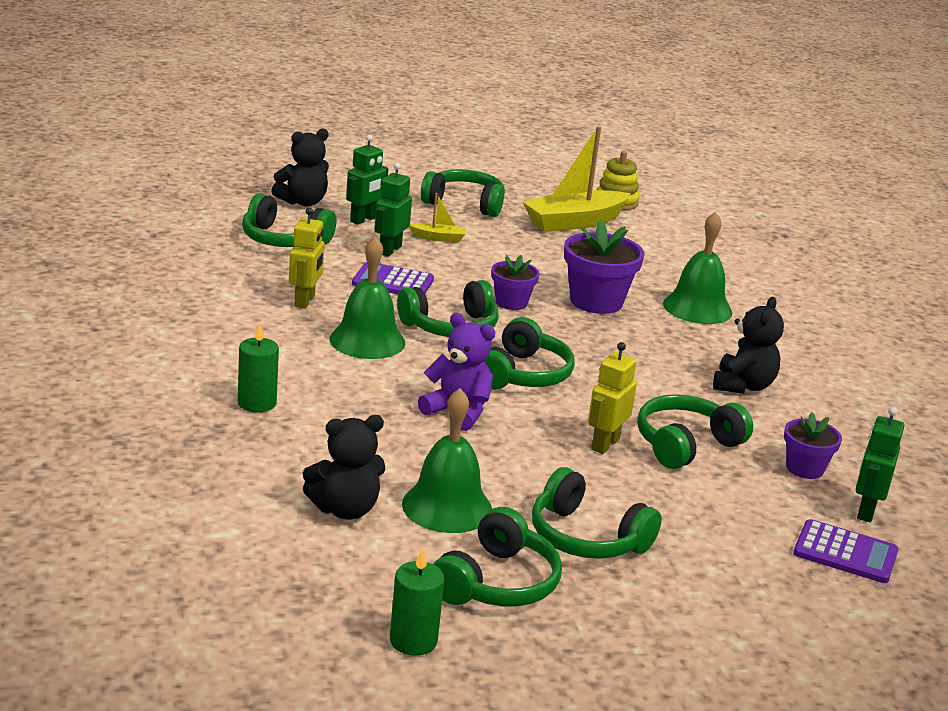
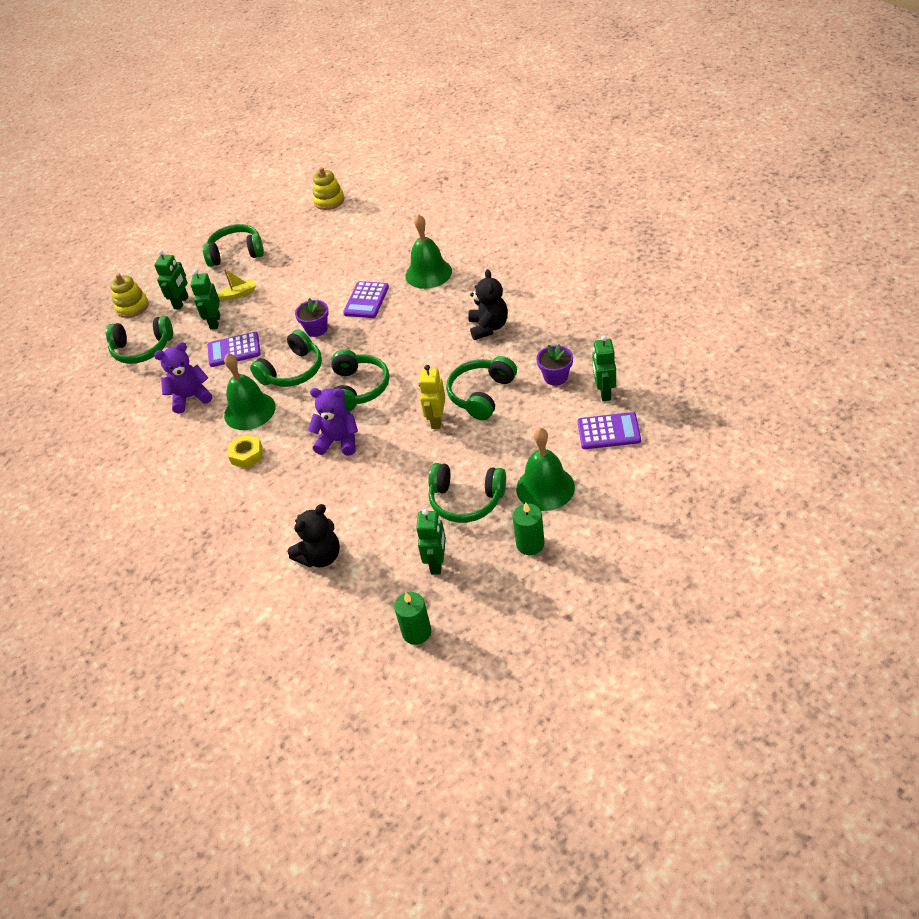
camera: 15 degrees left, 20 degrees up
(257, 403) = (216, 501): green candle -> green candle (530, 544)
(303, 202) = (132, 307): black teddy bear -> yellow stacking toy
(305, 301) = (190, 397): yellow robot -> purple teddy bear
(330, 378) = (247, 455): none -> yellow nut
(447, 506) = (376, 521): green bell -> green bell (545, 488)
(497, 583) = (437, 563): green headphones -> green robot
(574, 222) = (314, 234): yellow boat -> none
(596, 301) = (366, 300): purple flower pot -> purple calculator

